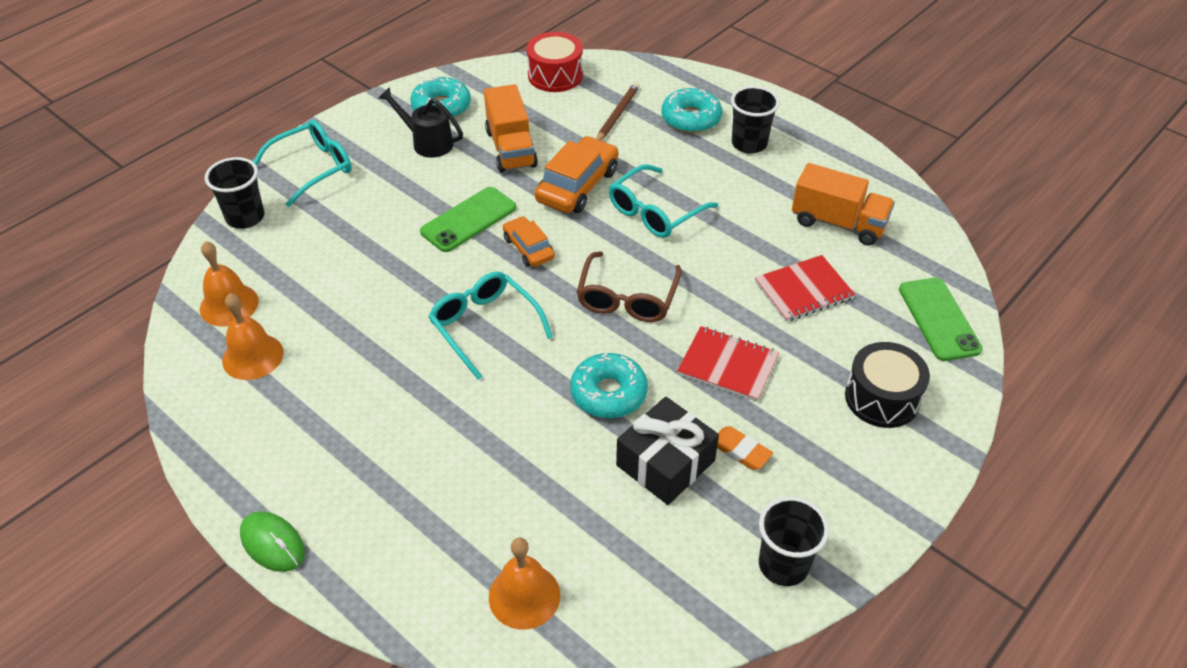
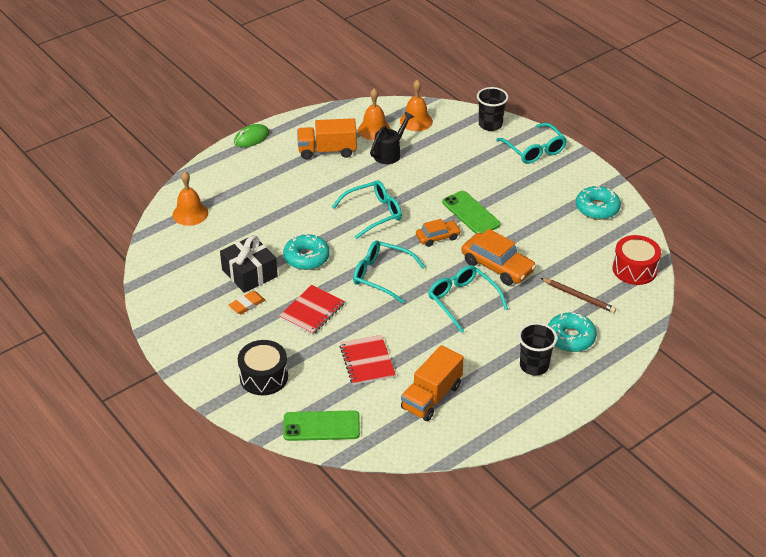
camera: 100 degrees right, 5 degrees down
(427, 142) = (556, 200): black watering can -> black watering can (390, 153)
(511, 148) = (544, 238): orange truck -> orange truck (327, 151)
(627, 298) = (381, 276): brown glasses -> turquoise glasses
(783, 565) = (168, 307): black cup -> none

